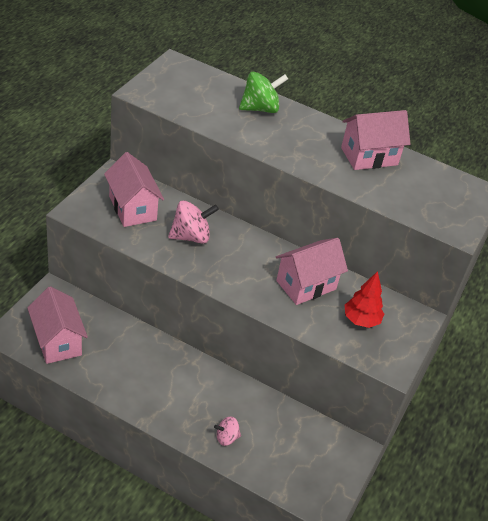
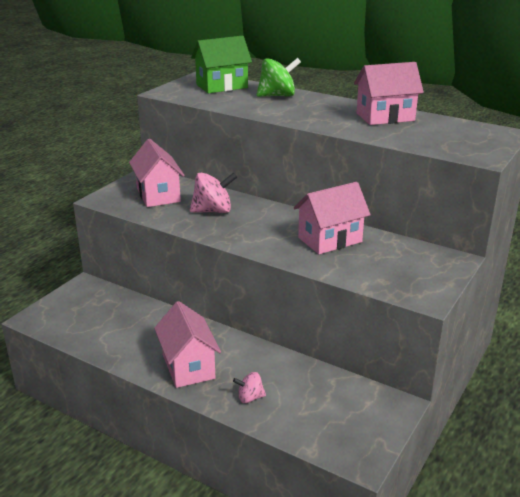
camera: 10 degrees right, 15 degrees down
(58, 341) = (81, 322): pink house -> pink house (188, 366)
(200, 85) = (222, 86): none -> green house
(361, 320) = (389, 263): red tree -> none

